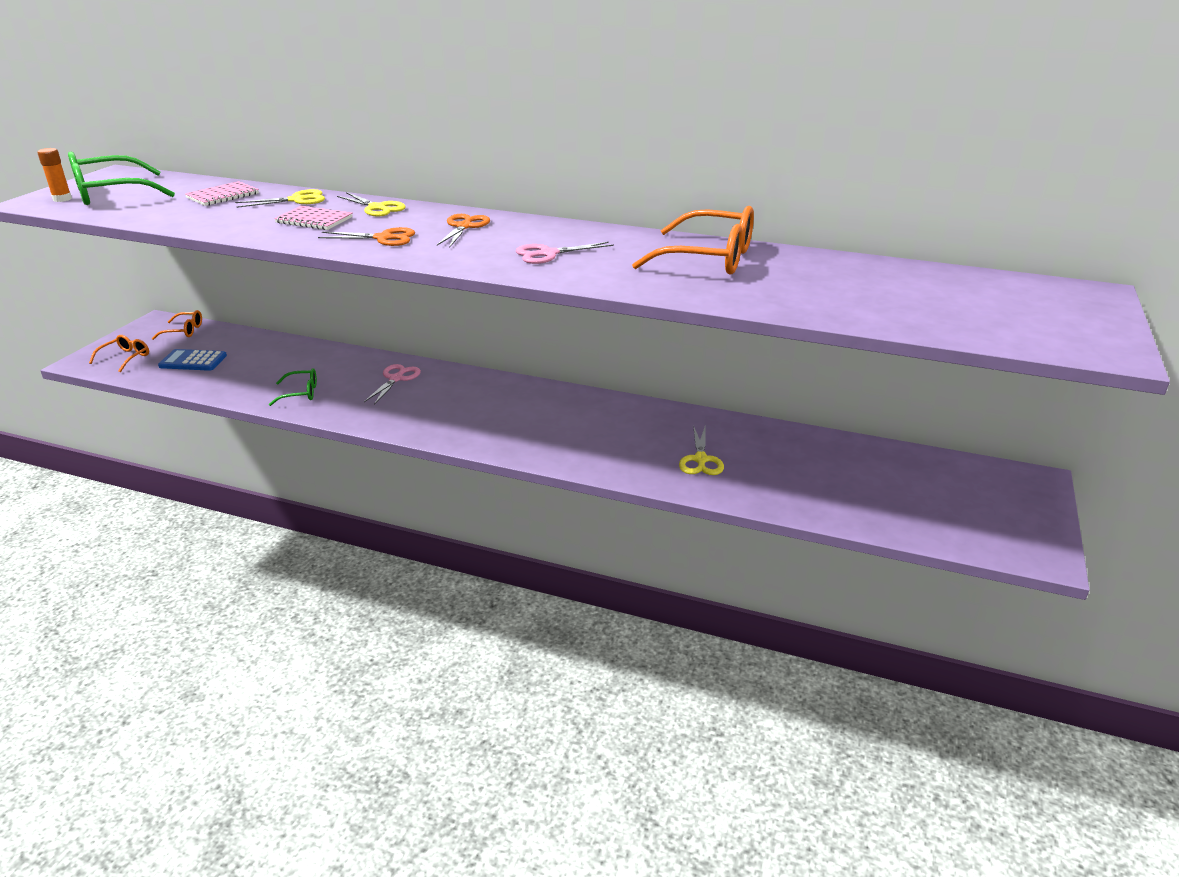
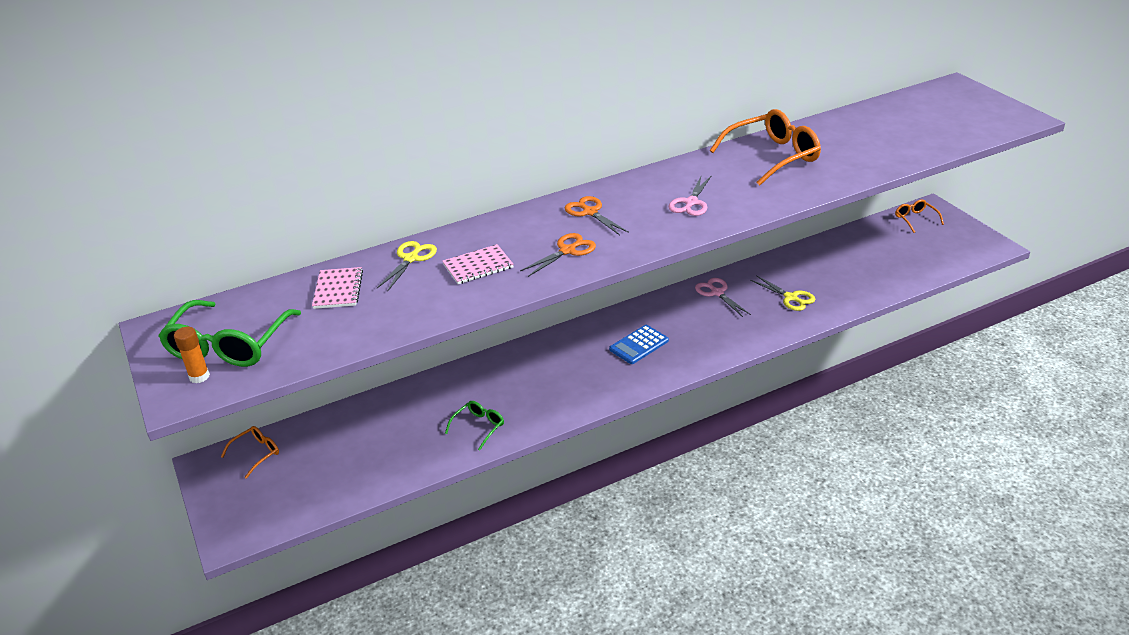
camera: 45 degrees left, 5 degrees up
(125, 358) = (262, 508): orange glasses -> orange glasses (915, 219)
(193, 361) = (331, 467): blue calculator -> blue calculator (639, 345)
(377, 208) = (490, 231): yellow scissors -> none
(396, 379) = (520, 371): pink scissors -> pink scissors (717, 293)

